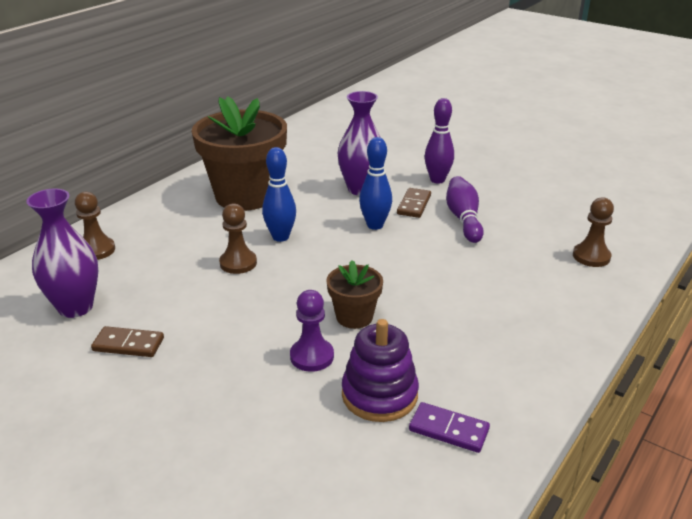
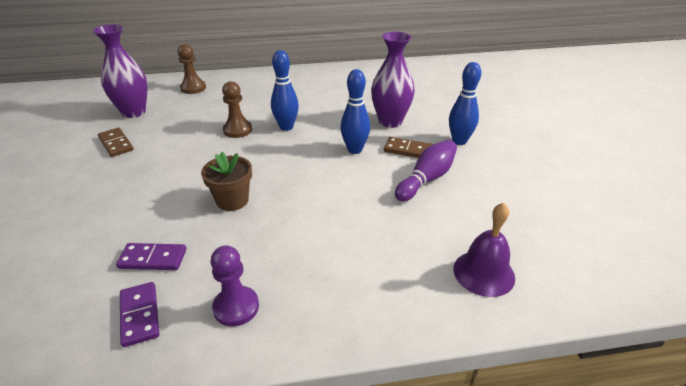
camera: 45 degrees right, 5 degrees up
(245, 196) = (313, 93): brown flower pot -> none
(312, 356) = (168, 208): purple pawn -> purple pawn (236, 307)
(379, 395) = (153, 259): purple stacking toy -> purple domino
(414, 205) = (407, 150): brown domino -> brown domino turned 45 degrees clockwise
(437, 180) = (459, 141): purple bowling pin -> blue bowling pin
(591, 256) = (484, 273): brown pawn -> purple bell

